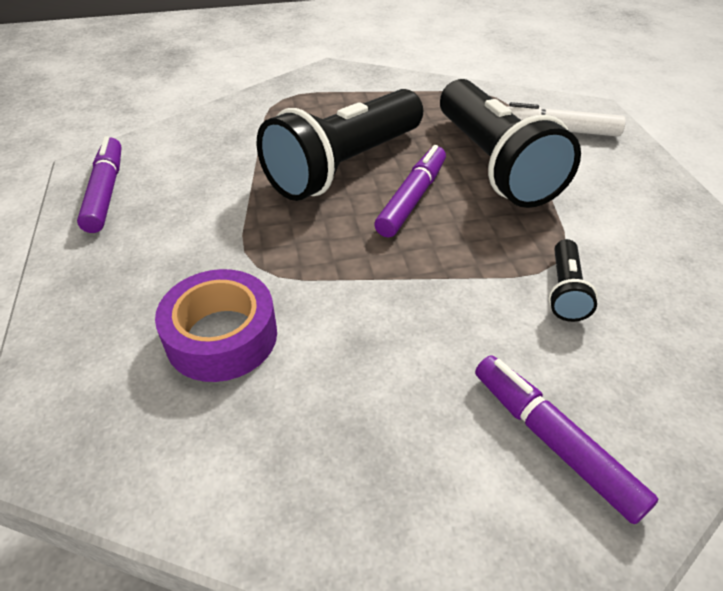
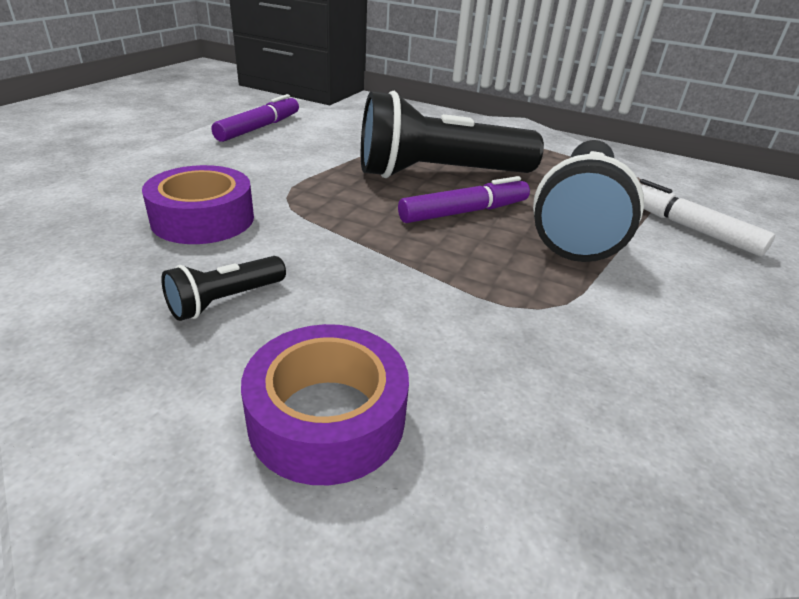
camera: 35 degrees right, 10 degrees down
(553, 441) = (327, 417): purple marker -> purple tape
(565, 291) = (514, 330): black flashlight -> black flashlight (225, 301)

